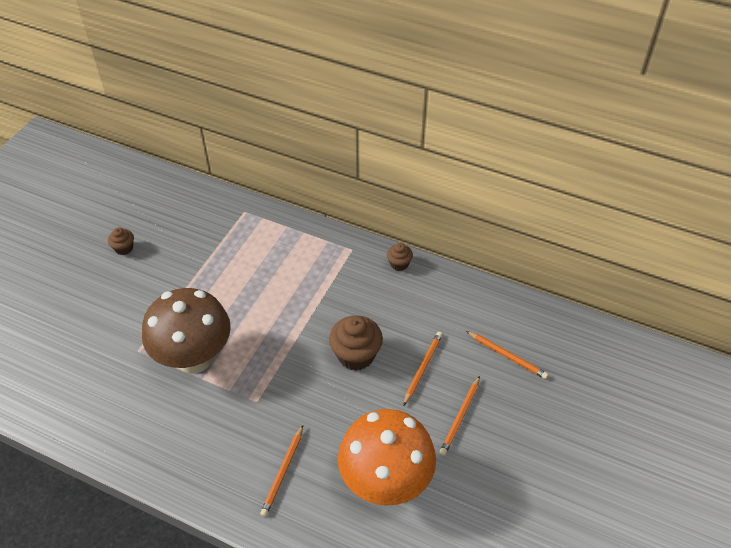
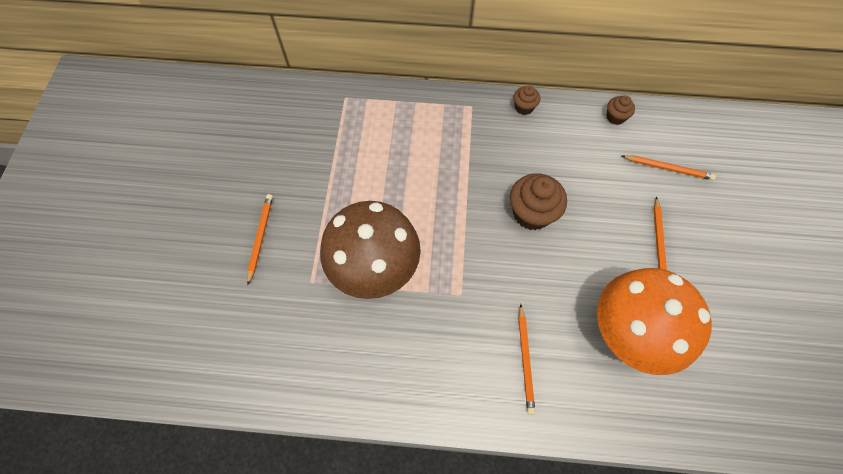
camera: 20 degrees left, 15 degrees up
(124, 248) = (238, 174): brown cupcake -> brown cupcake (615, 117)
(422, 368) = (599, 206): orange pencil -> orange pencil (260, 237)

